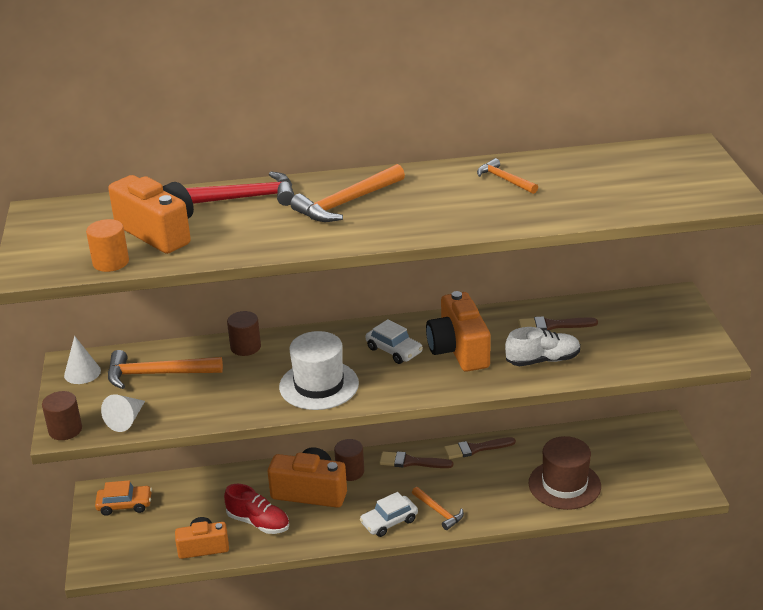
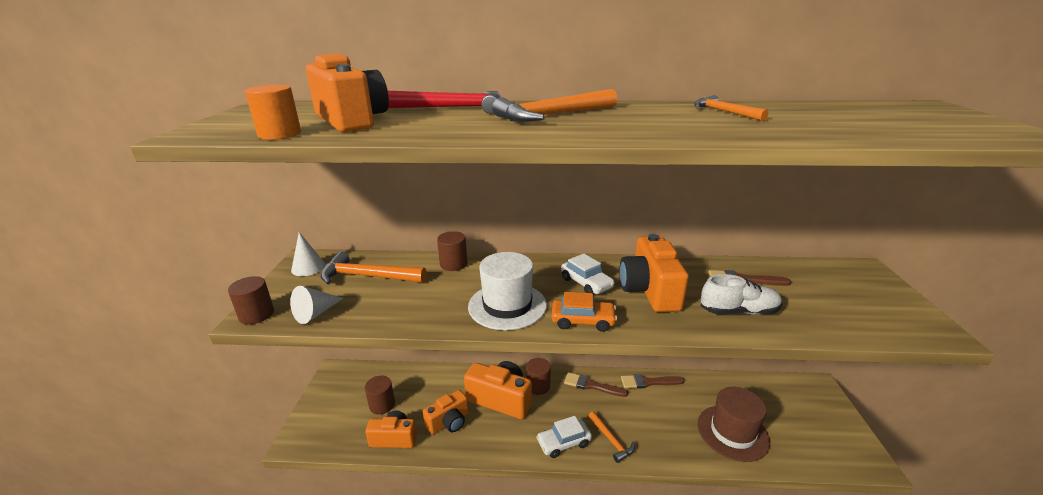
camera: 10 degrees right, 5 degrees down
(125, 505) = (349, 385): orange car -> orange car (583, 321)
(174, 518) = (382, 405): none -> brown cylinder
(258, 522) = (449, 422): red shoe -> orange camera

